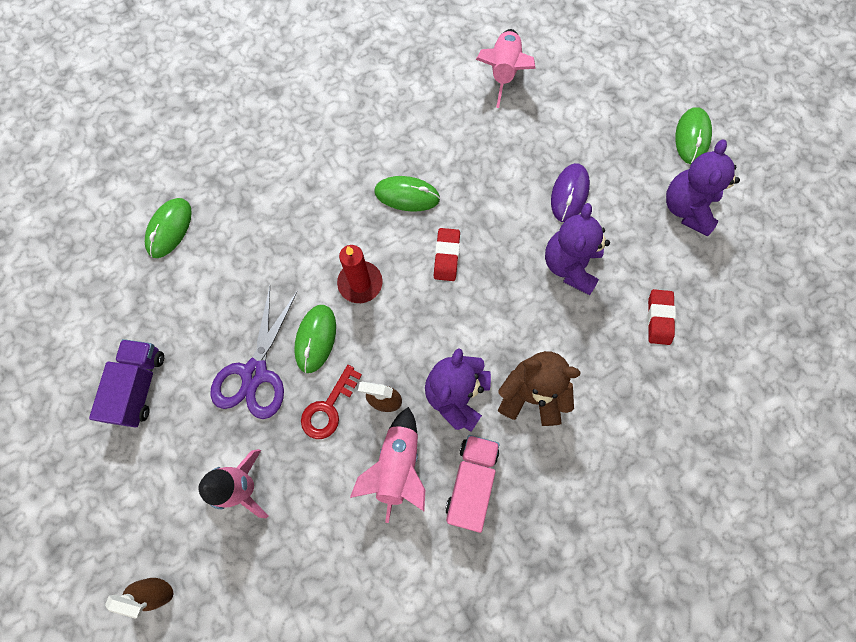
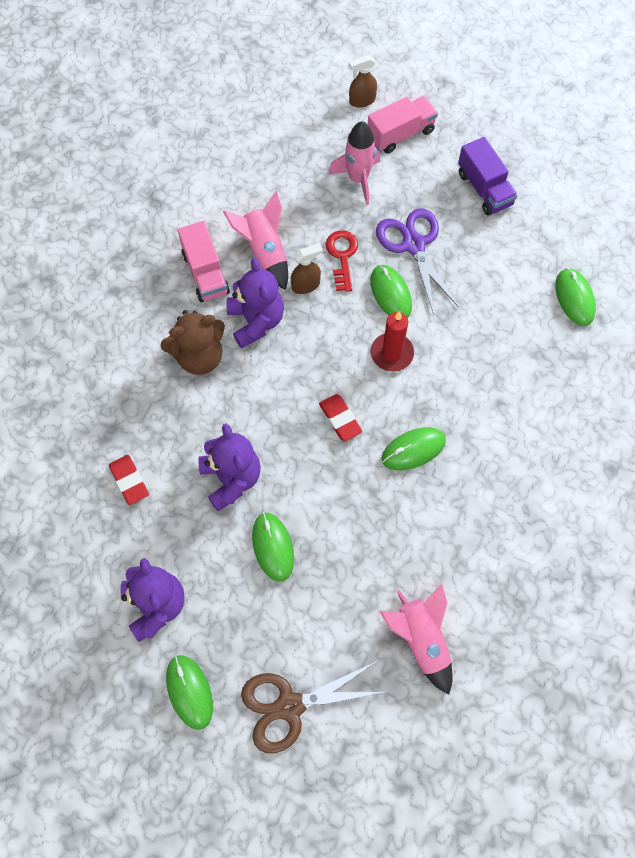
camera: 145 degrees right, 5 degrees down
(157, 512) = (400, 134): none -> pink truck
(569, 194) = (273, 547): purple mouse -> green mouse
(624, 88) = (290, 706): none -> brown scissors

